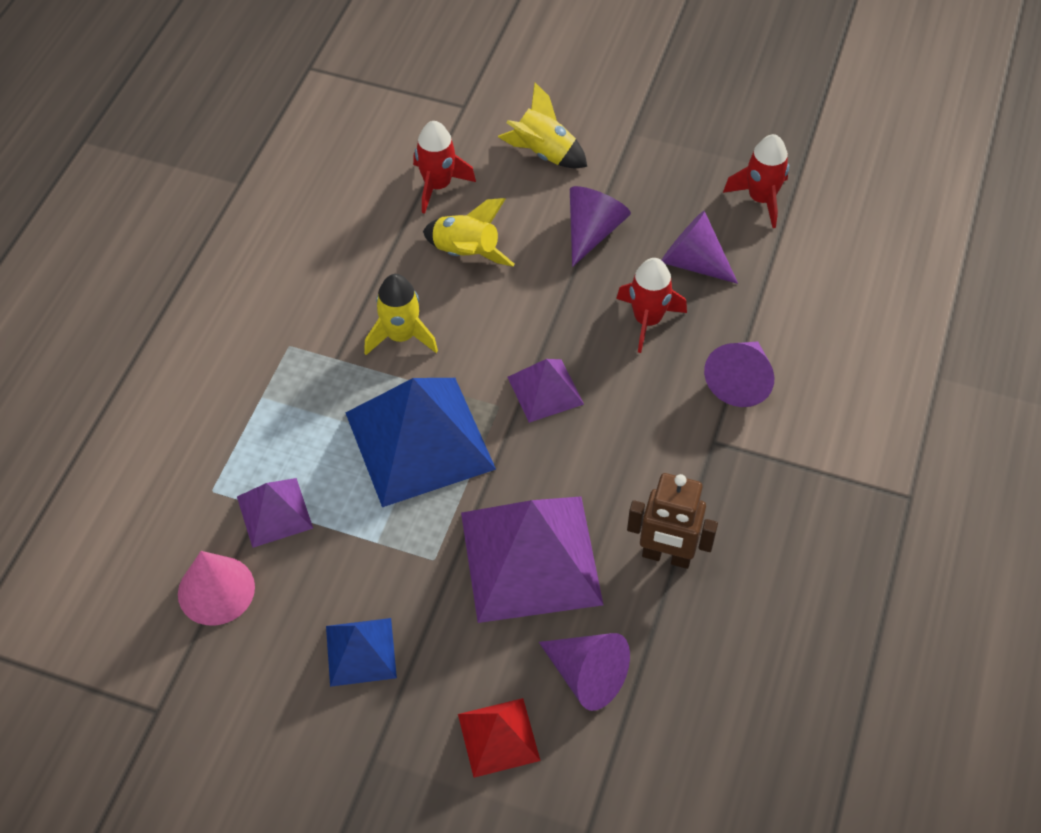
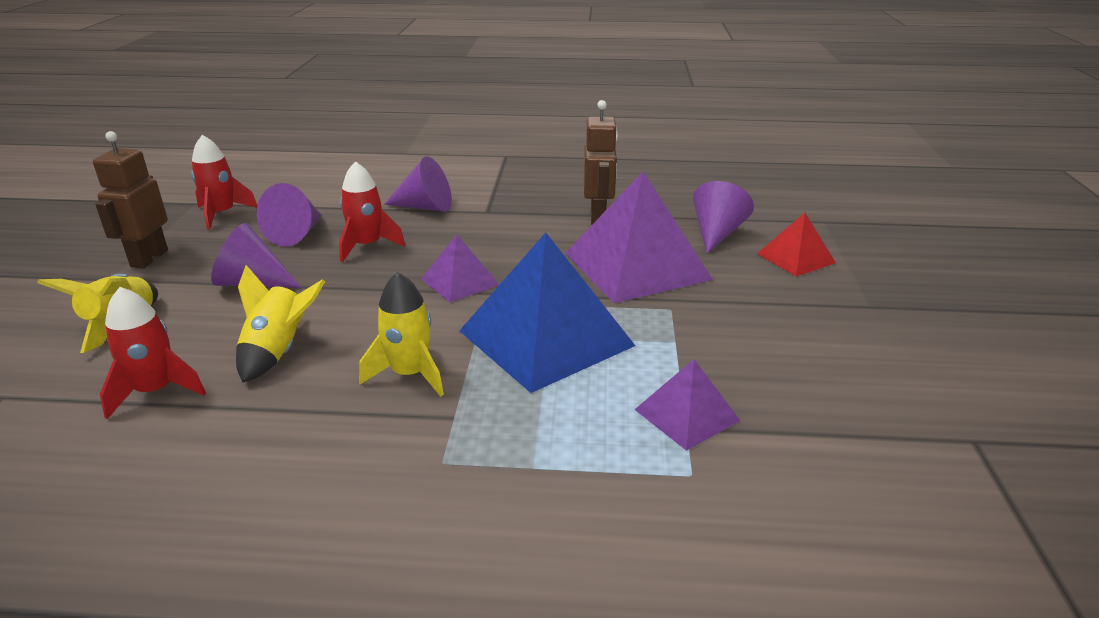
camera: 105 degrees left, 25 degrees down
(216, 590) = (810, 434): pink cone -> none
(361, 651) = (789, 329): blue pyramid -> none
(665, 154) = (149, 258): none -> brown robot

